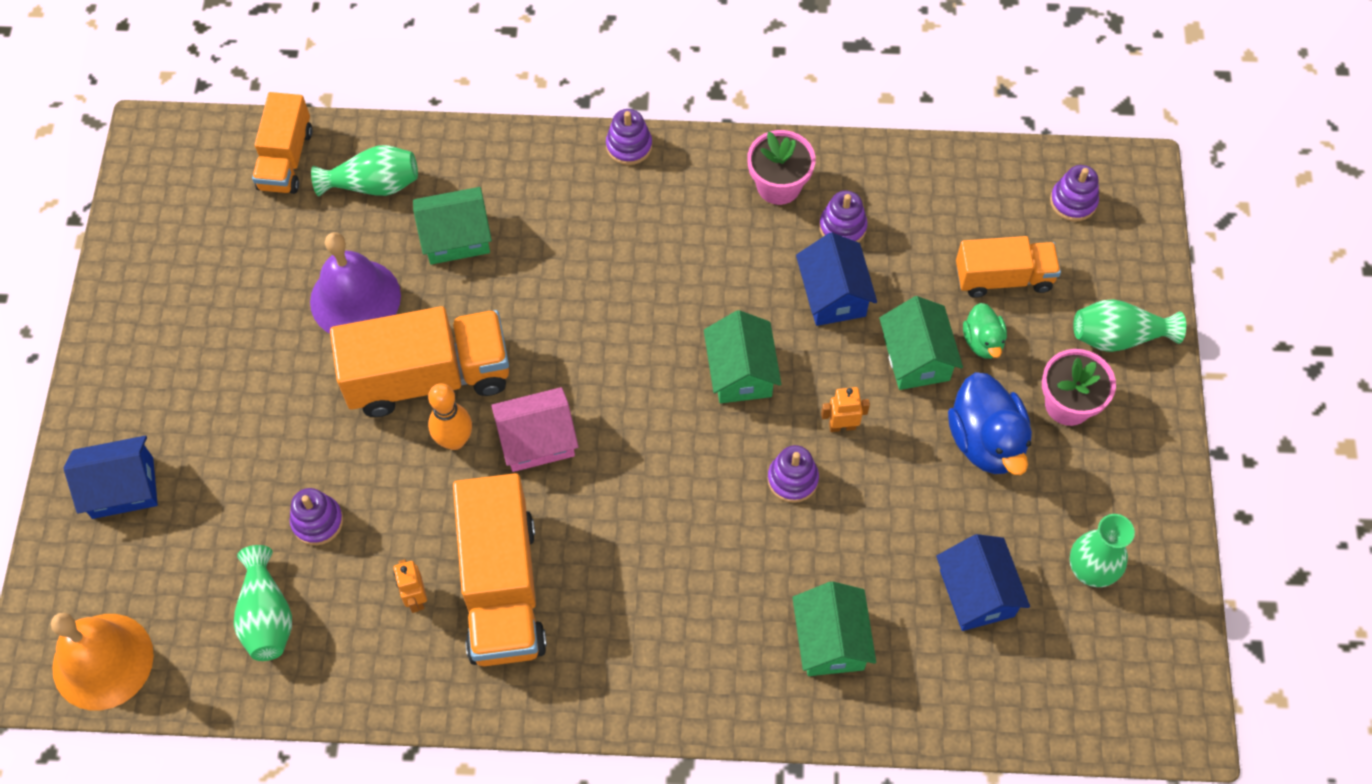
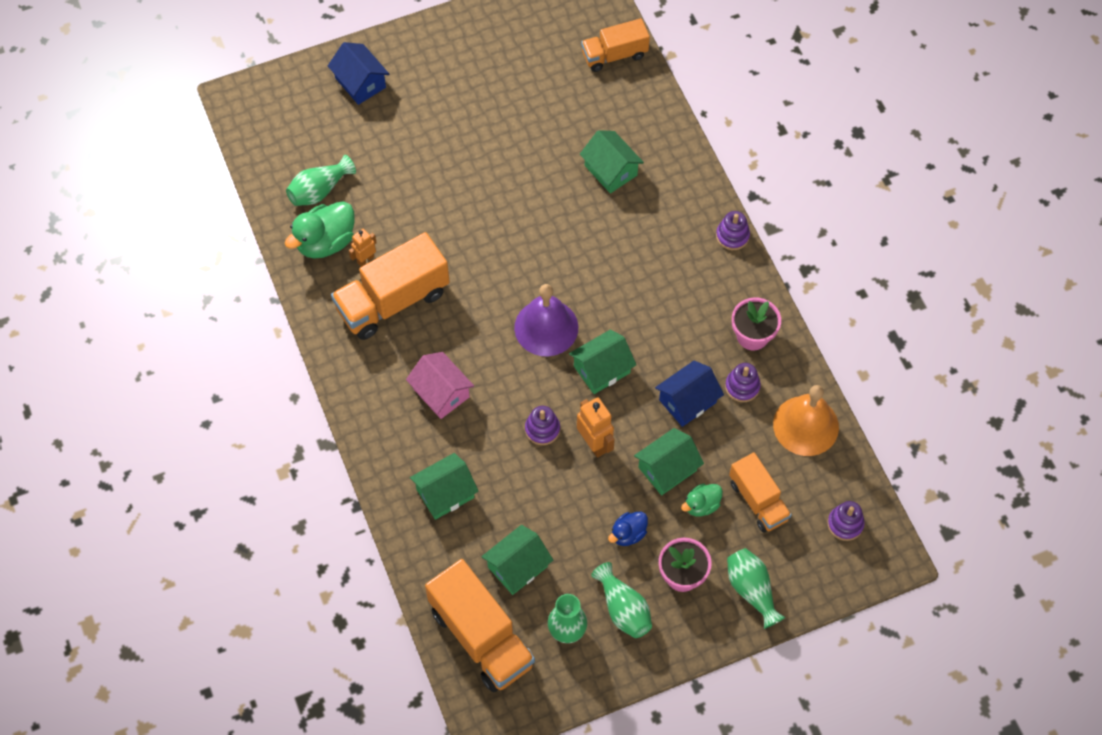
camera: 65 degrees right, 0 degrees up
(103, 661) = (257, 126): orange bell -> orange bell (806, 425)
(317, 521) = (387, 187): purple stacking toy -> none
(355, 298) = (539, 137): purple bell -> purple bell (546, 327)
(357, 641) = (326, 242): none -> green duck
(374, 185) = (623, 109): green vase -> green vase (623, 609)
(428, 377) = (508, 200): orange truck -> orange truck (481, 637)
(454, 440) = (474, 233): orange bowling pin -> none
(537, 440) = (496, 277): pink house -> pink house (441, 393)
(842, 426) = (594, 443): orange robot -> orange robot, size x1.60
(977, 593) = (517, 567): blue house -> green house
(986, 441) = (628, 534): blue duck -> blue duck, size x0.56

